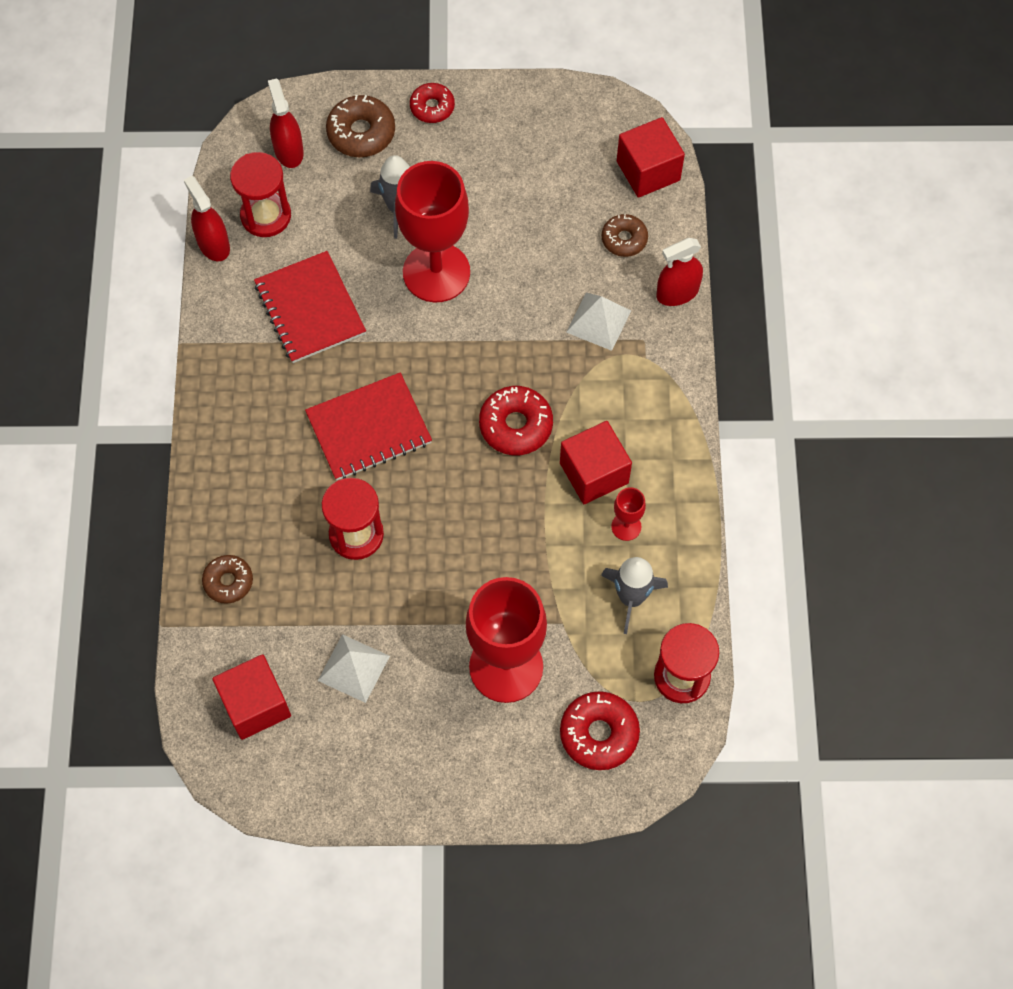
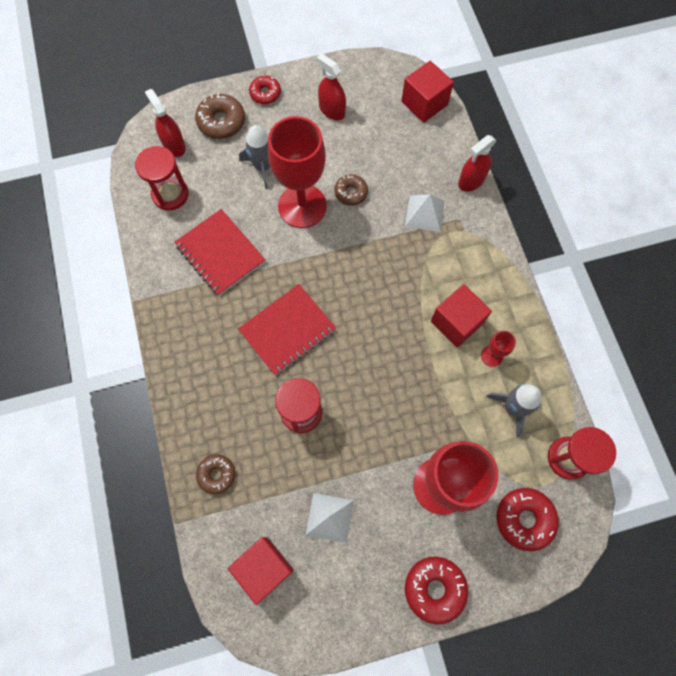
camera: 15 degrees left, 5 degrees up
(213, 244) = (138, 223): red spray bottle -> red spray bottle (332, 110)
(516, 425) = (391, 302): red donut -> red donut (434, 588)
(624, 239) = (423, 153): brown donut -> brown donut (351, 193)

